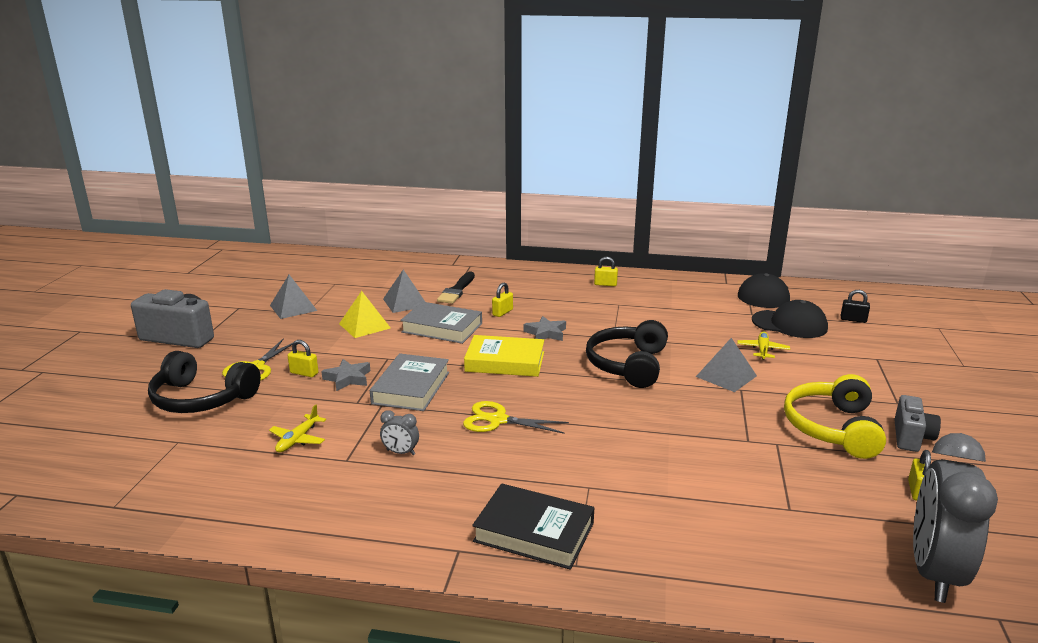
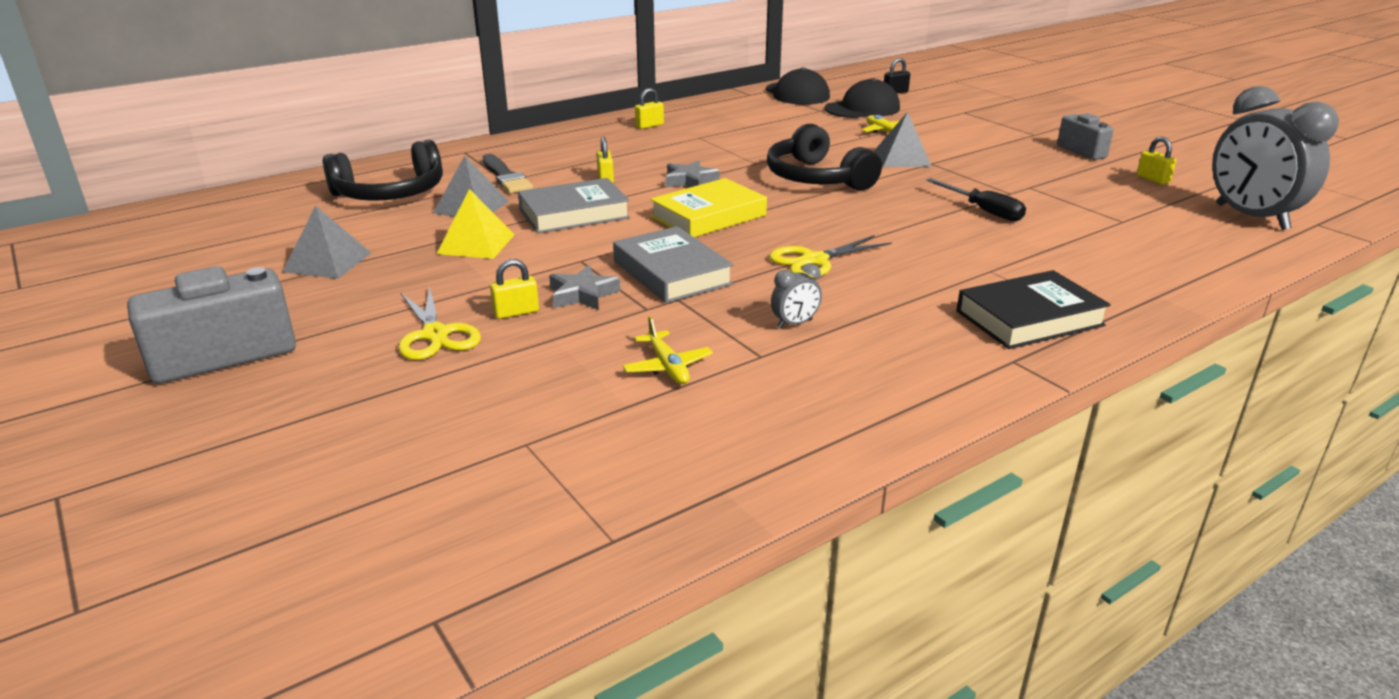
camera: 45 degrees left, 5 degrees up
(201, 399) = (443, 393): black headphones -> black headphones (391, 193)
(690, 443) = (983, 211): none -> black screwdriver
(832, 428) = (1036, 164): yellow headphones -> none

